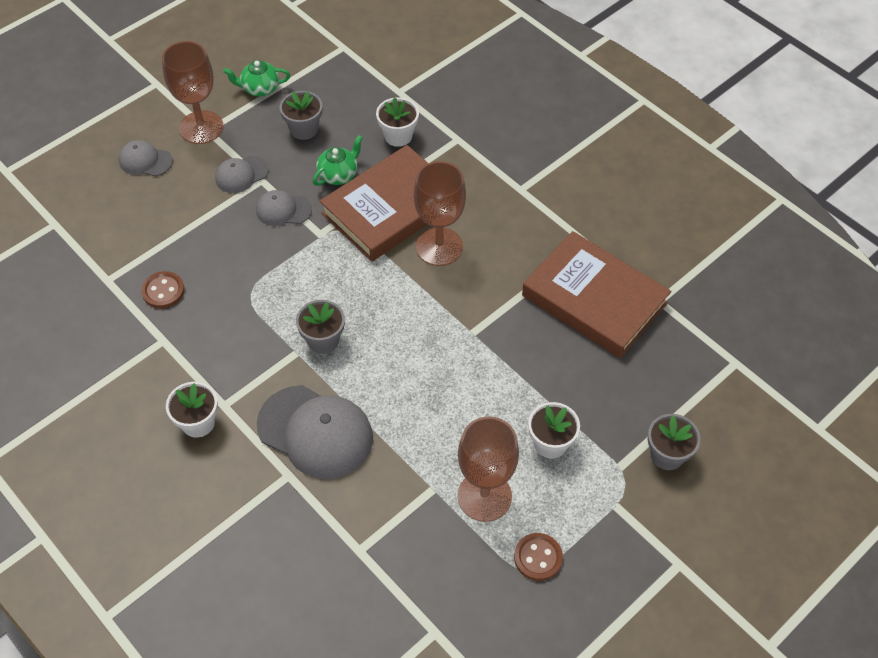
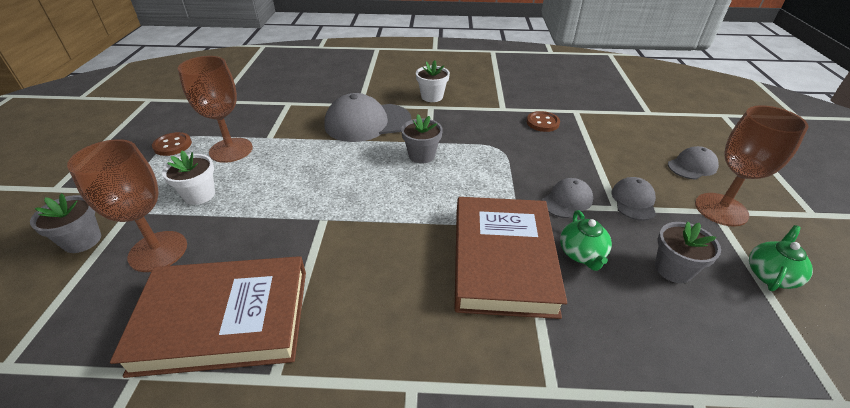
camera: 135 degrees right, 15 degrees down
(398, 136) = (605, 336): white flower pot -> none
(439, 247) = (422, 260): brown goblet -> brown goblet (158, 251)

